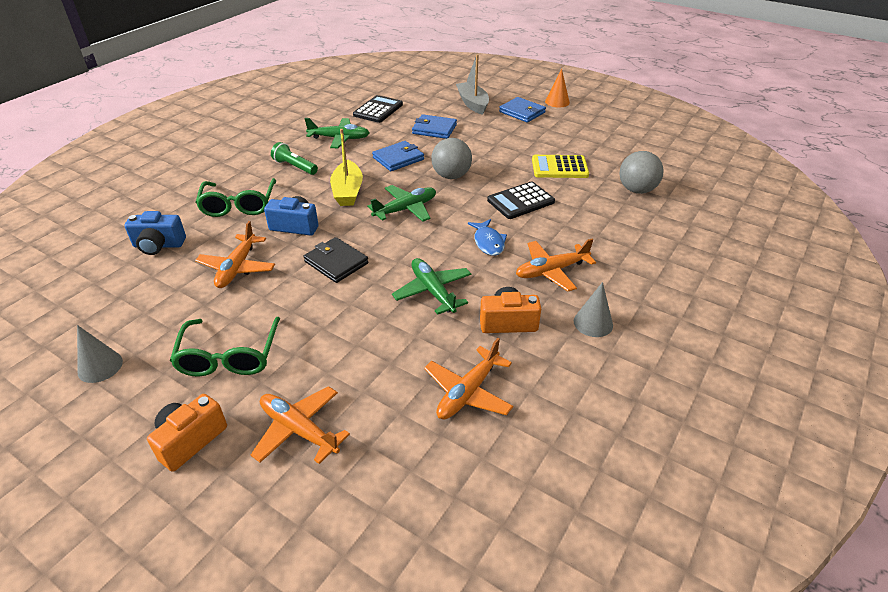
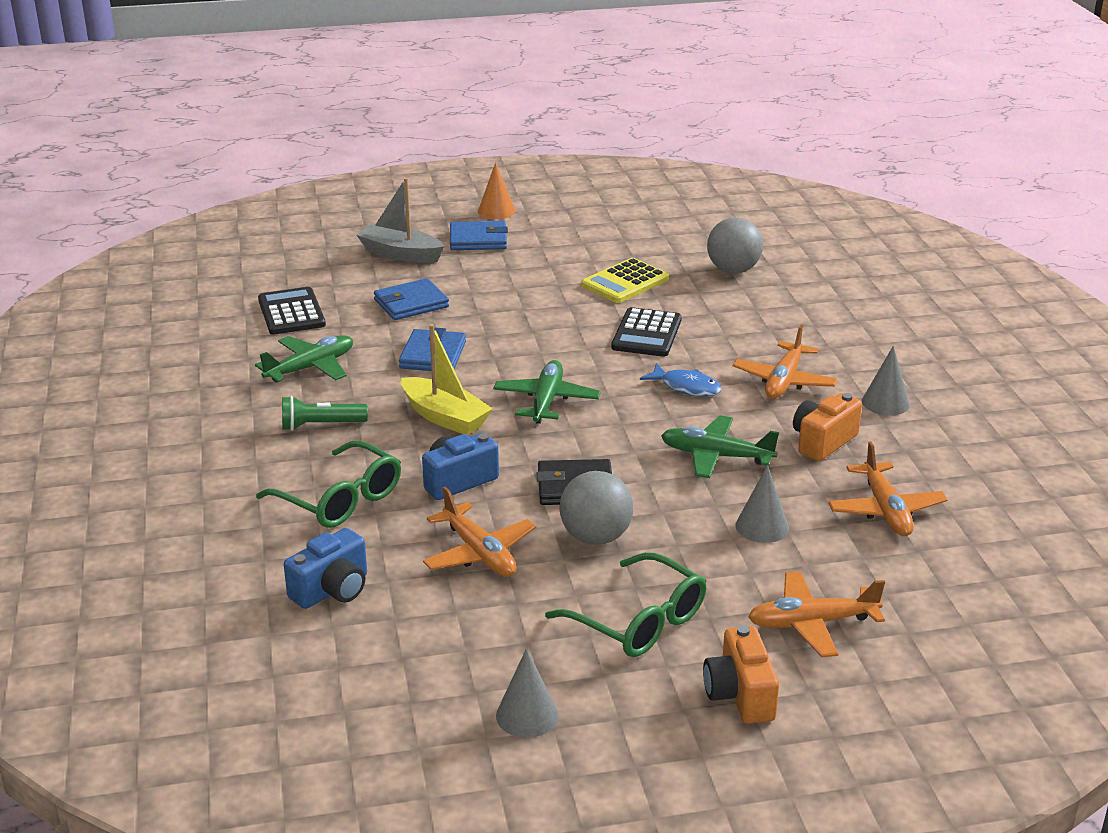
camera: 45 degrees left, 10 degrees down
(381, 349) = (762, 526): none -> grey cone
(451, 176) = (530, 344): grey ball -> grey ball (595, 537)

